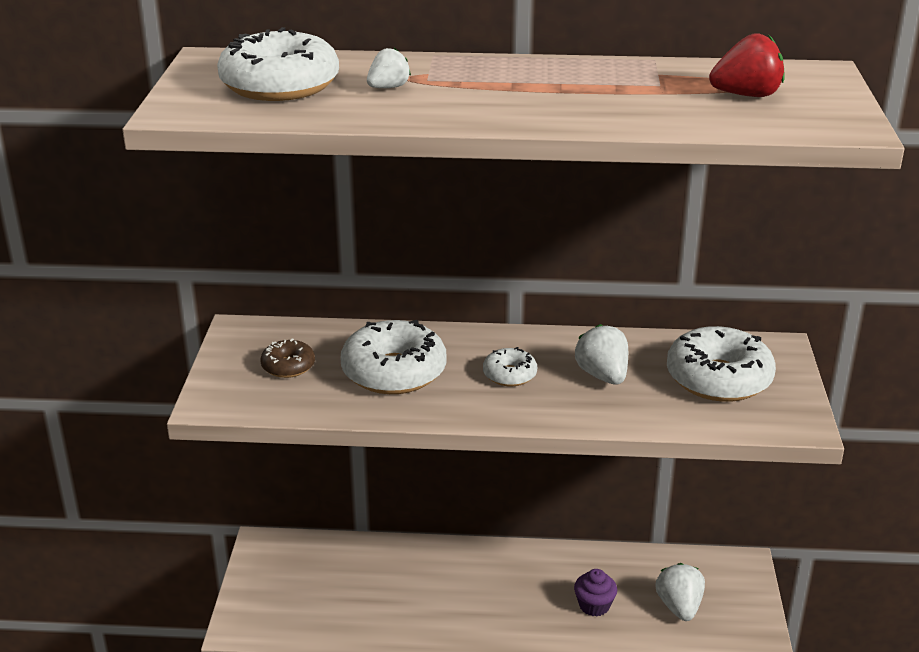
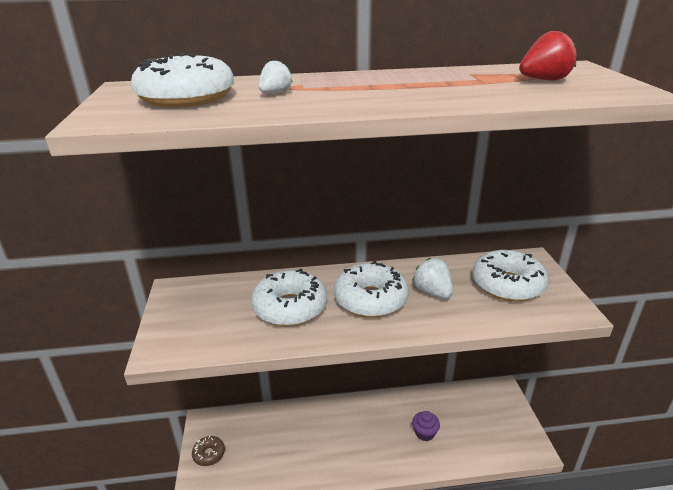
camera: 10 degrees left, 0 degrees up
(288, 366) = (213, 313): brown donut -> brown donut (209, 454)
(509, 375) = (370, 299): white donut -> white donut, size x1.94
(679, 607) = (476, 425): white strawberry -> none

